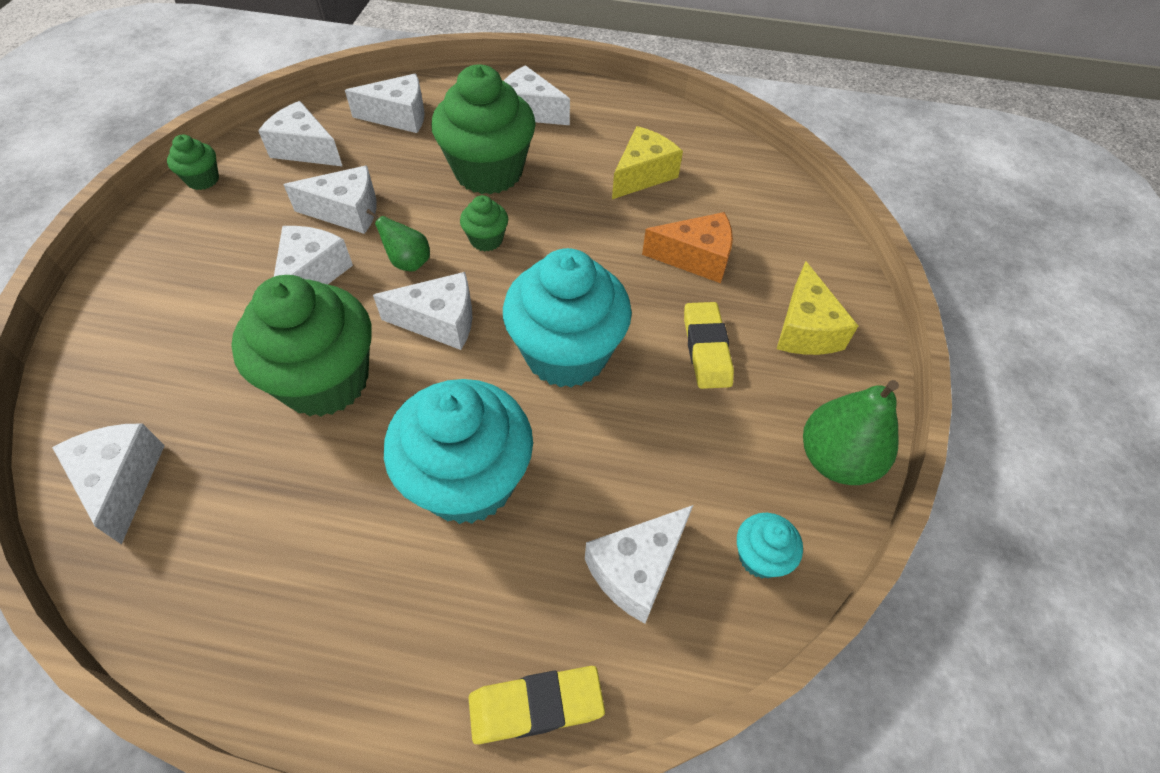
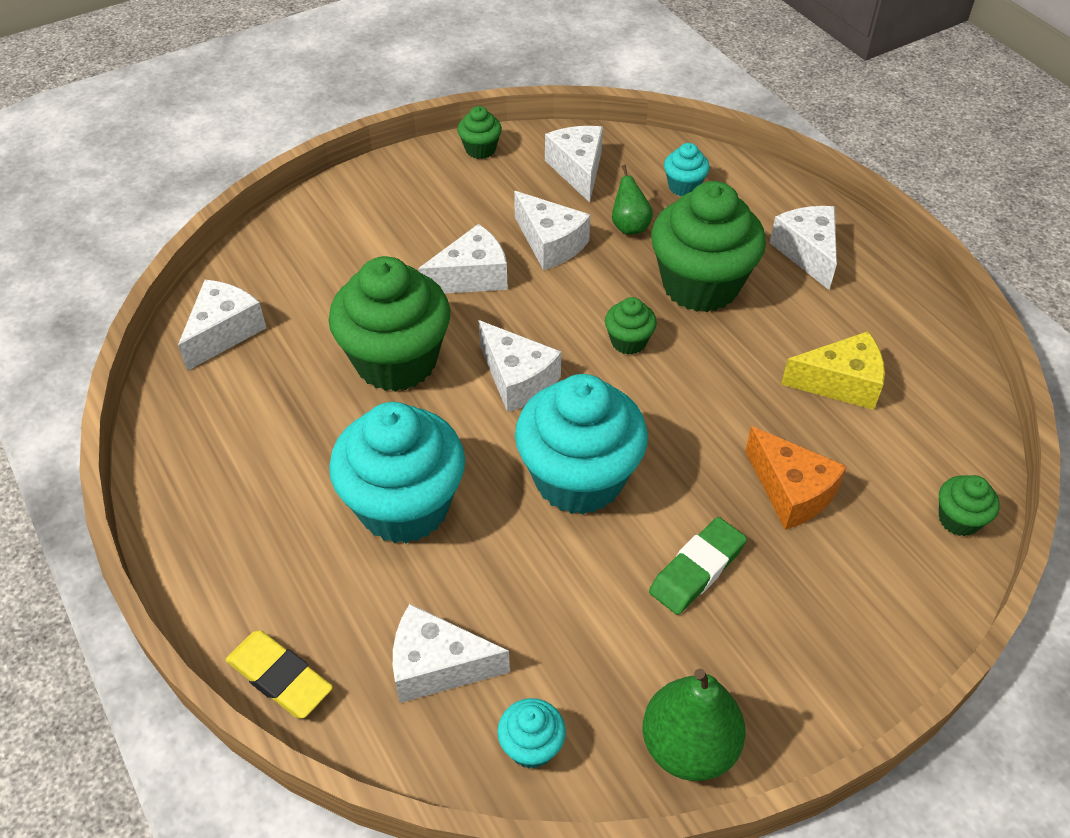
camera: 50 degrees right, 5 degrees down
(399, 116) = (684, 186): white cheese -> turquoise cupcake
(408, 262) = (548, 316): green pear -> green pear (629, 226)
(706, 349) = (697, 570): yellow eraser -> green eraser
(791, 206) = (958, 519): none -> green cupcake
(805, 329) = (812, 631): yellow cheese -> none

